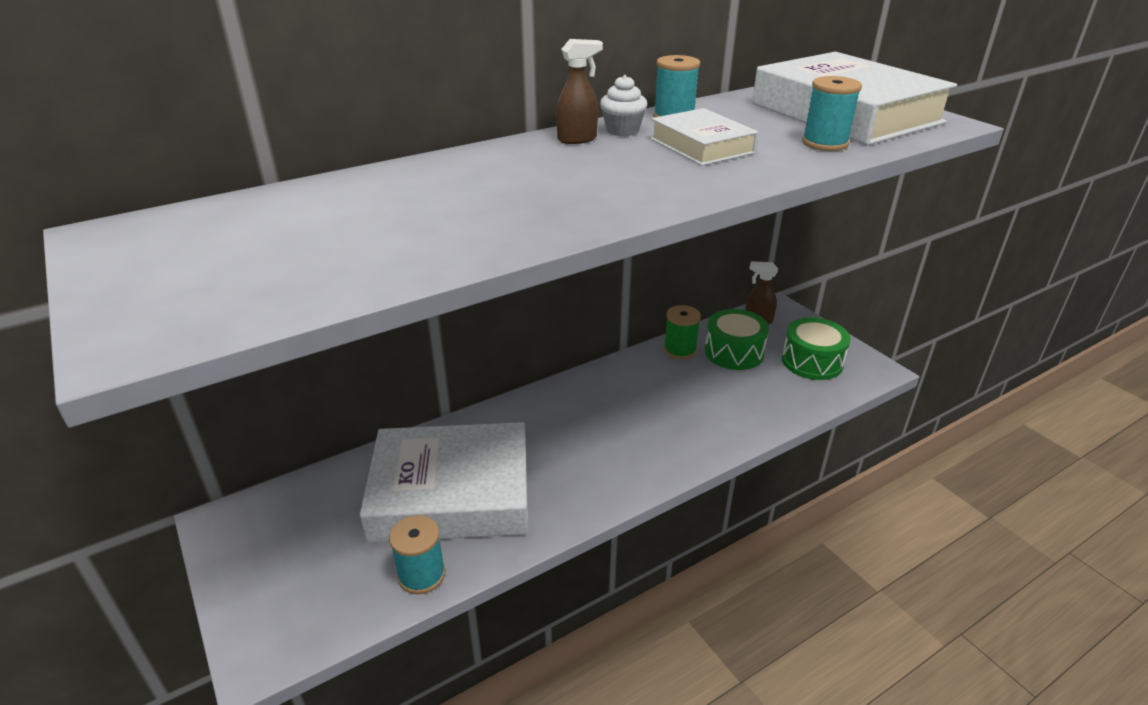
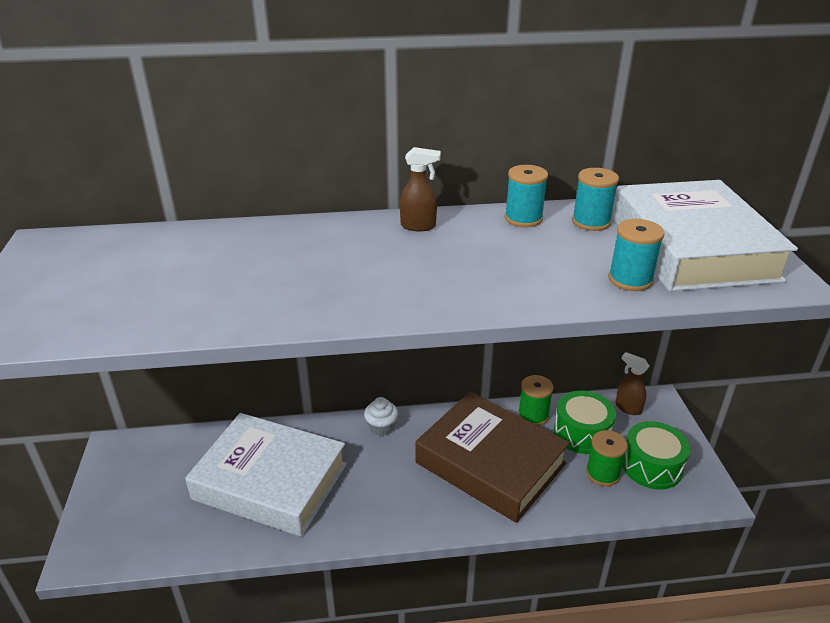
camera: 25 degrees right, 0 degrees up
(421, 575) = (210, 539): turquoise spool -> turquoise spool (591, 222)
(622, 131) = (464, 225): white cupcake -> white cupcake (381, 427)
(670, 403) = (490, 463): none -> brown book
(702, 146) = (514, 256): white book -> none
(776, 380) = (602, 473): none -> green spool

